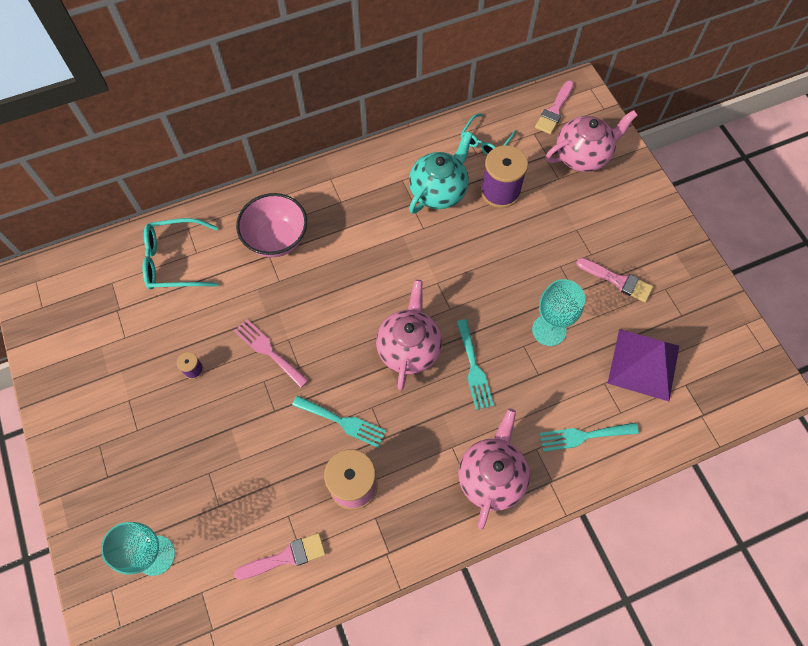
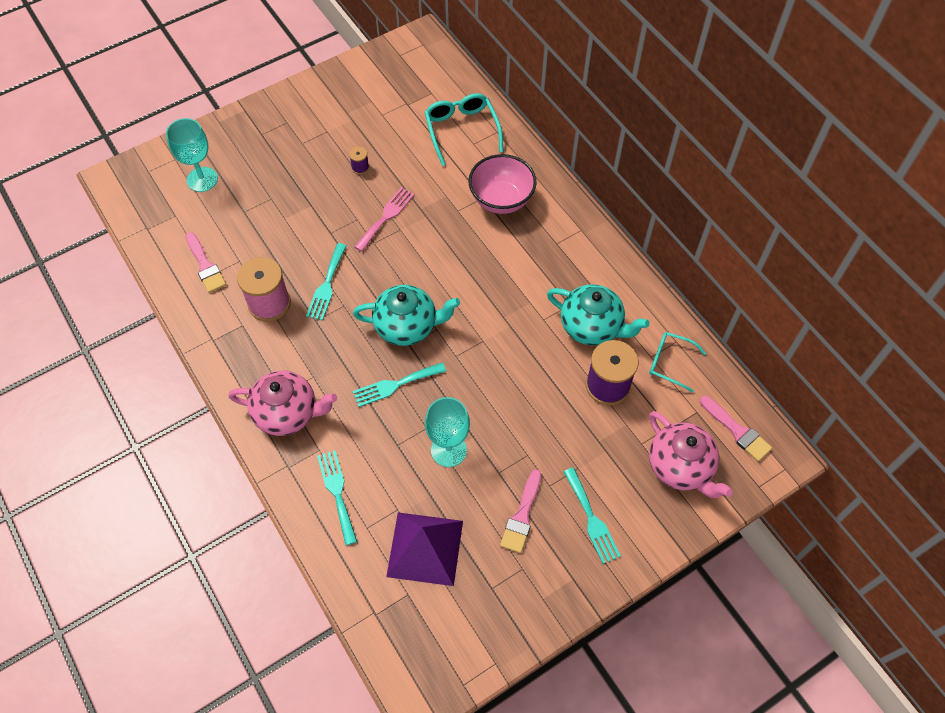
camera: 80 degrees right, 5 degrees down
(409, 348) = (407, 326): pink teapot -> turquoise teapot
(554, 110) = (737, 431): pink brush -> pink brush turned 150 degrees counterclockwise
(624, 228) = (591, 519): none -> turquoise fork

